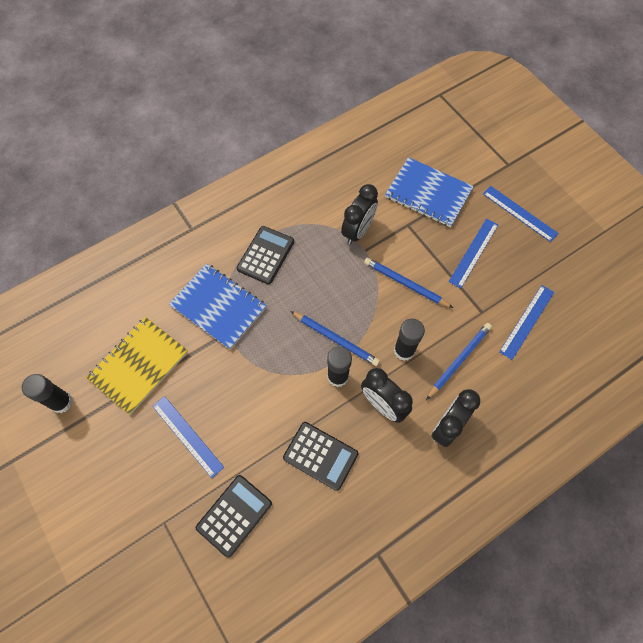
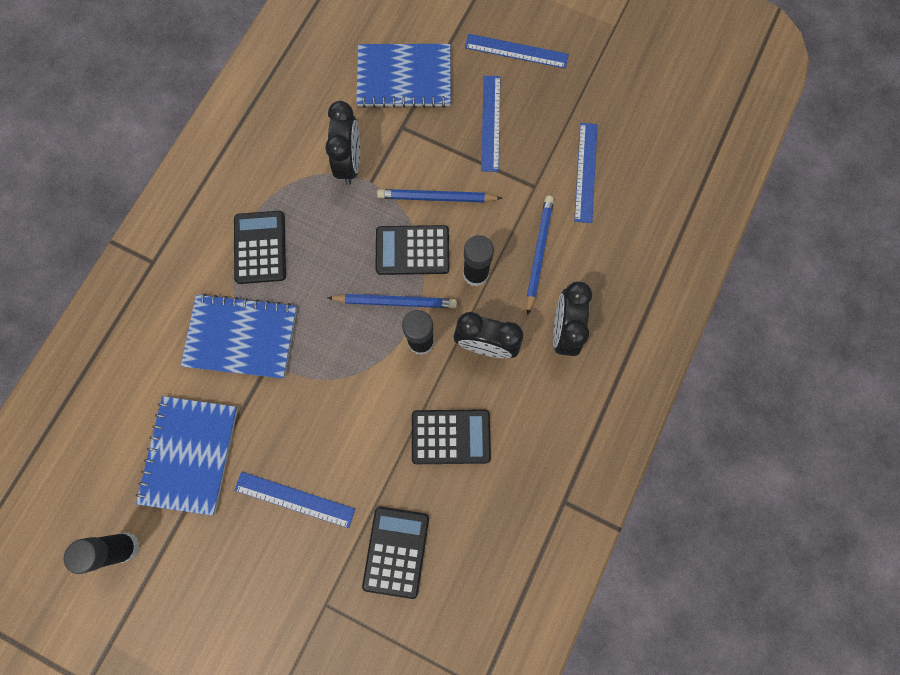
camera: 30 degrees left, 10 degrees up
(139, 365) = (190, 454): yellow notebook -> blue notebook
(368, 310) = (412, 250): none -> black calculator

